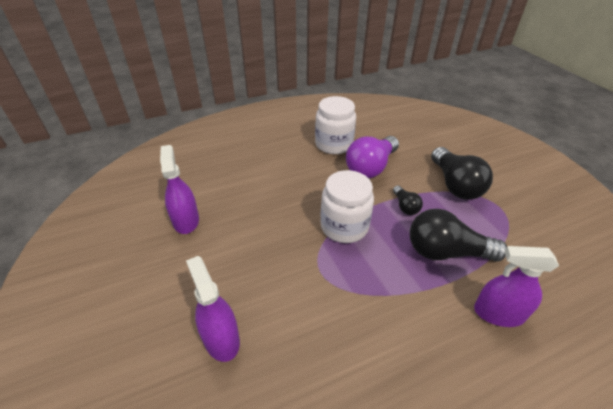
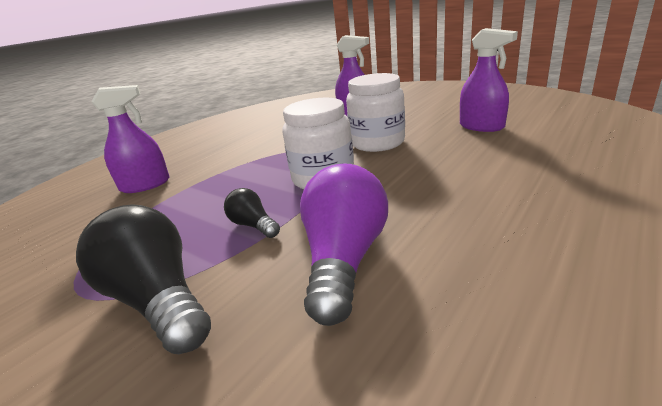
camera: 155 degrees right, 15 degrees down
(334, 144) = (469, 274): white jar -> white jar (377, 143)
(446, 252) = (191, 203): black light bulb -> none

